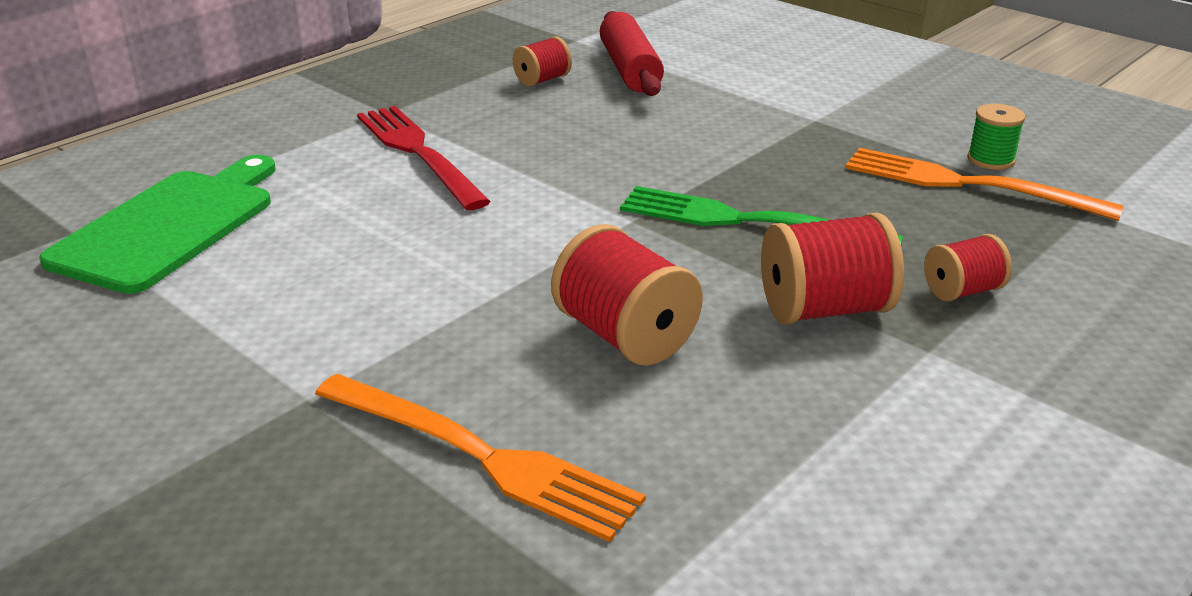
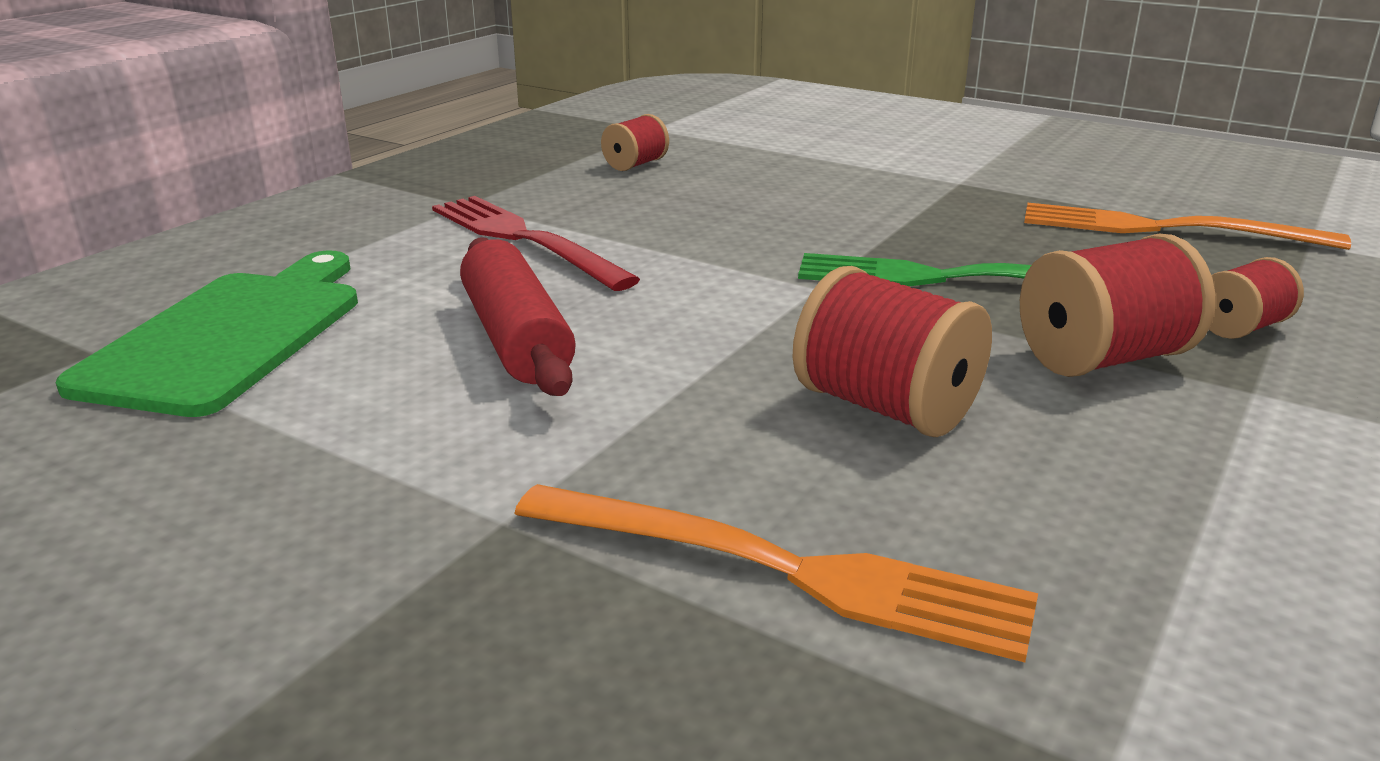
camera: 10 degrees left, 5 degrees down
(630, 69) = (729, 150): red rolling pin -> red rolling pin (517, 338)
(990, 160) = (1171, 206): green spool -> none

